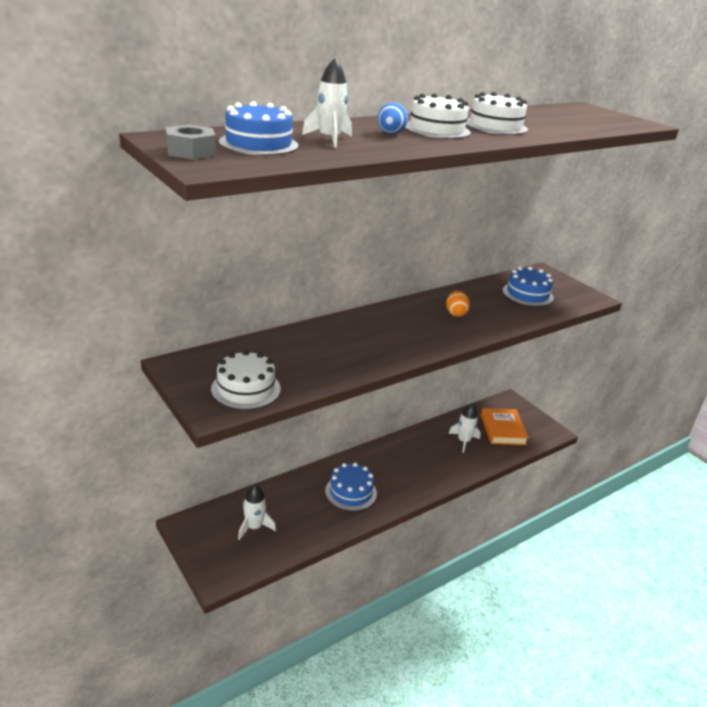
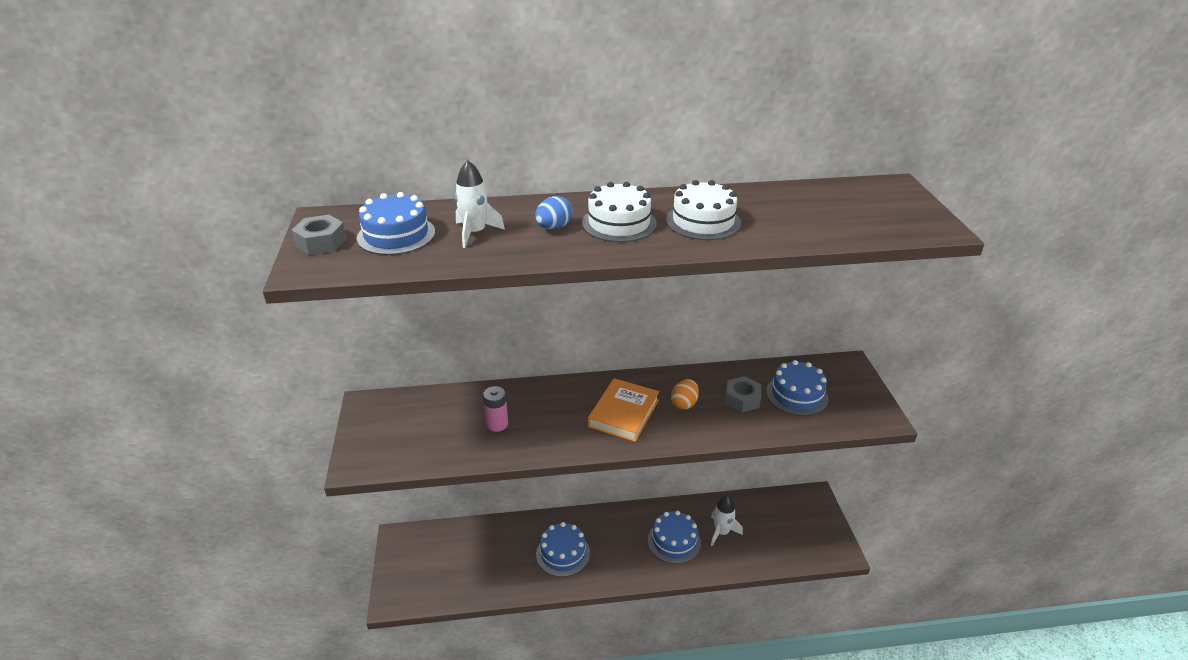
camera: 30 degrees right, 5 degrees up
(246, 389) = (402, 447): white cake -> none
(254, 527) = (453, 560): white rocket -> none
(319, 355) = (497, 424): none -> pink battery
(433, 457) = (674, 541): none -> blue cake
(494, 303) = (742, 399): none -> grey nut
(502, 429) = (778, 531): orange book -> orange book (623, 413)

